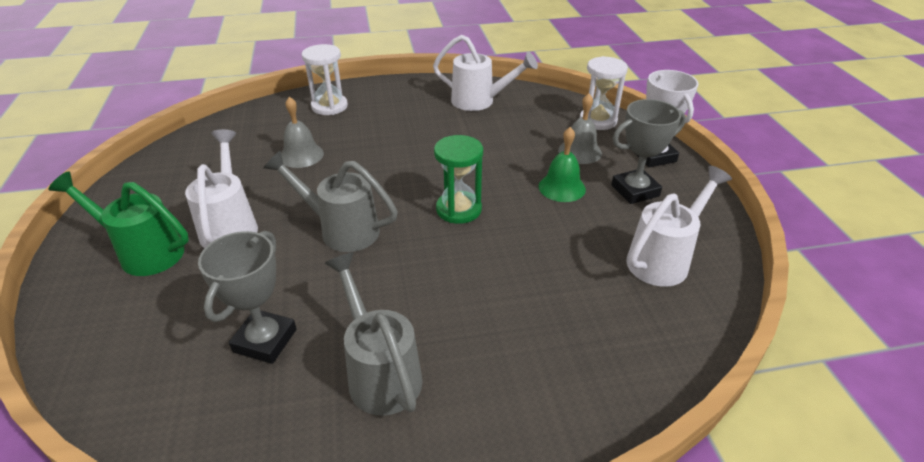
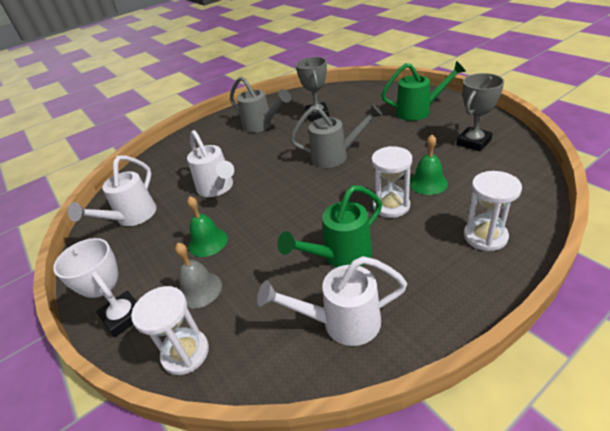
camera: 160 degrees right, 0 degrees up
(230, 225) = (398, 134): white watering can -> white watering can (217, 188)
(301, 155) = (428, 183): grey bell -> green bell
(360, 150) = (391, 206): none -> white hourglass
(445, 132) = (340, 256): none -> green watering can
(458, 209) = (275, 194): green hourglass -> none
(635, 190) = (146, 264): grey trophy -> grey trophy (473, 142)

